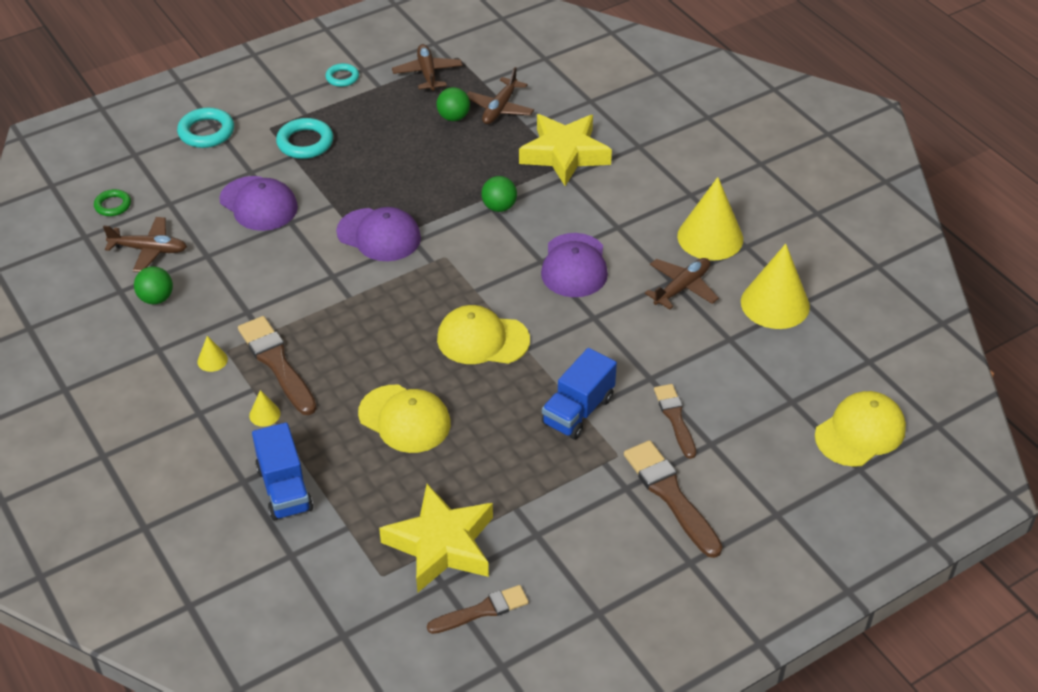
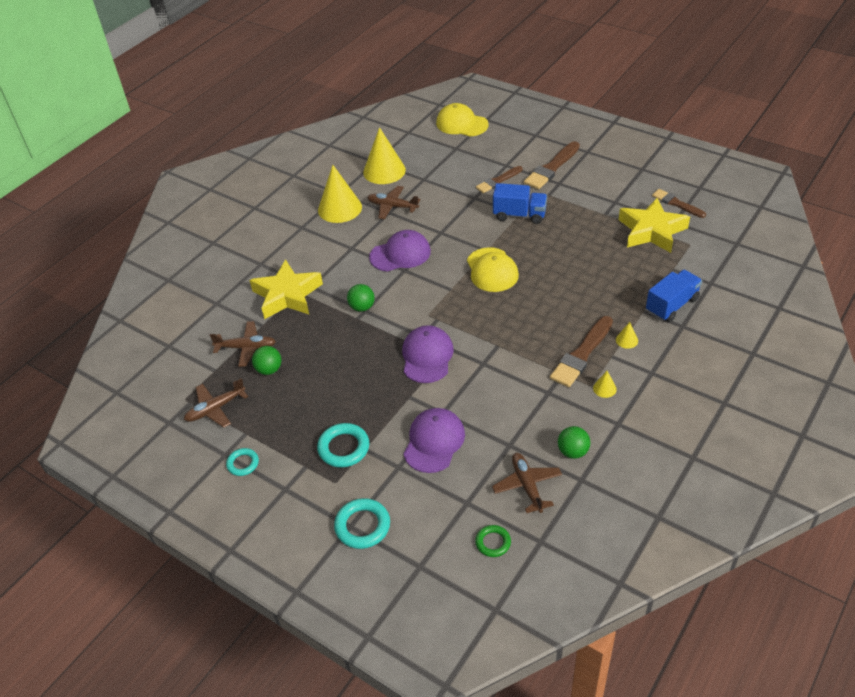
camera: 110 degrees left, 0 degrees up
(404, 419) = (579, 278): yellow cap -> none

